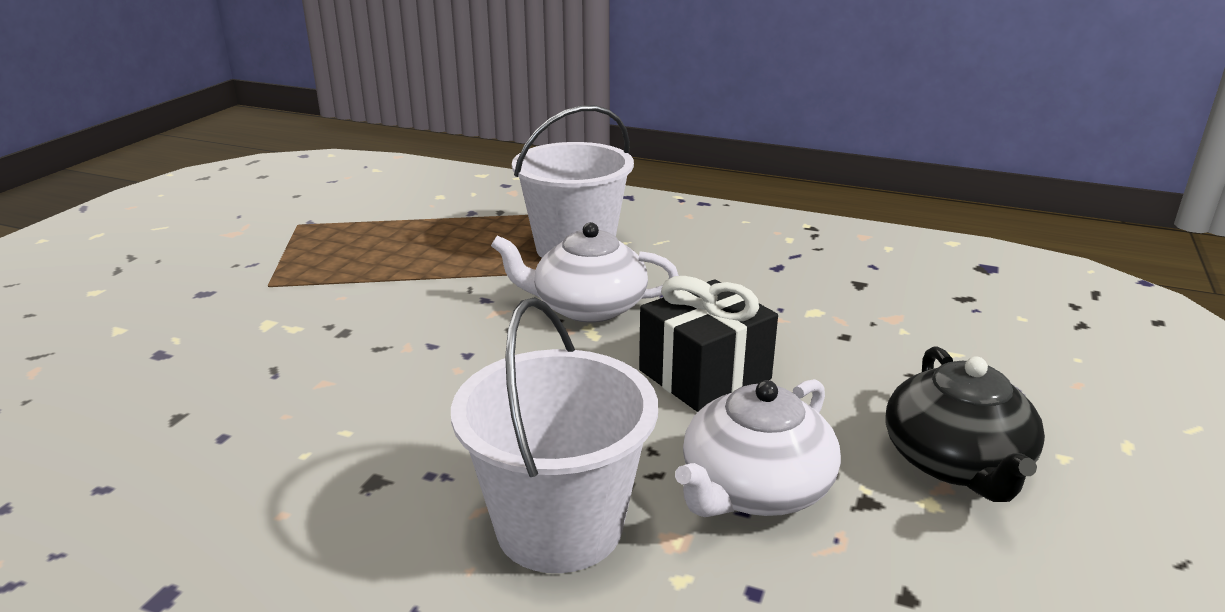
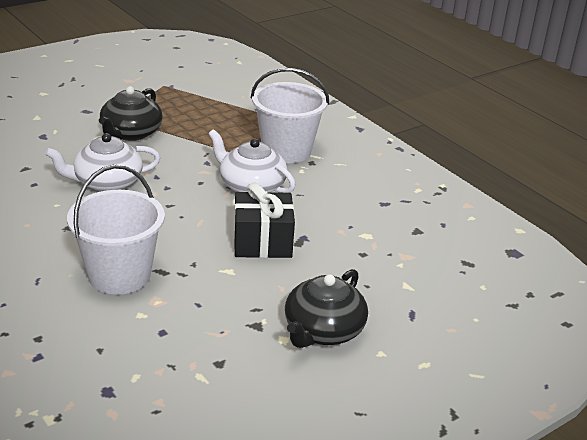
camera: 30 degrees right, 5 degrees up
(317, 299) = (131, 133): none -> black teapot
(754, 488) = (215, 298): white teapot -> white teapot (107, 182)

